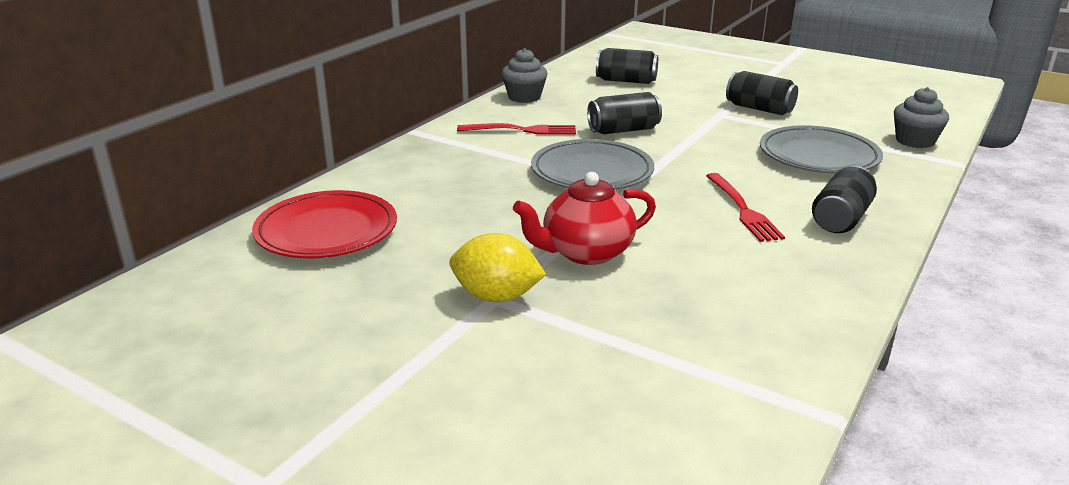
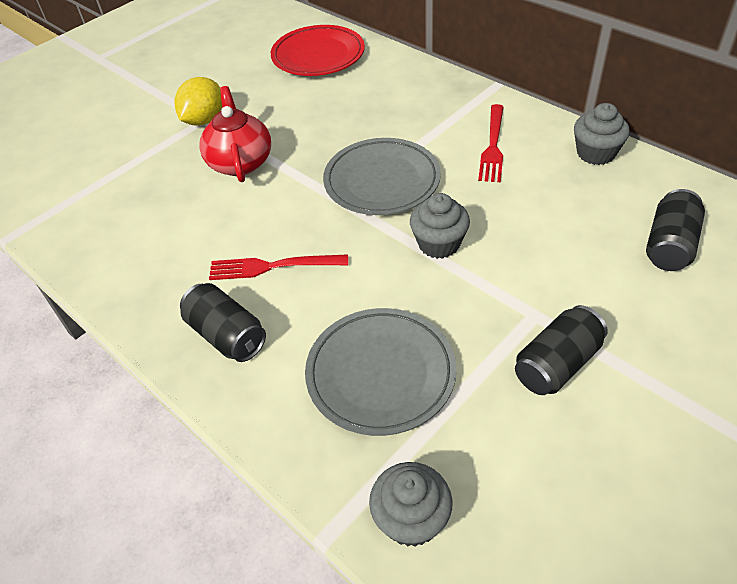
camera: 105 degrees right, 20 degrees up
(623, 130) = (486, 217): black can -> none
(667, 145) = (439, 244): none -> grey cupcake

